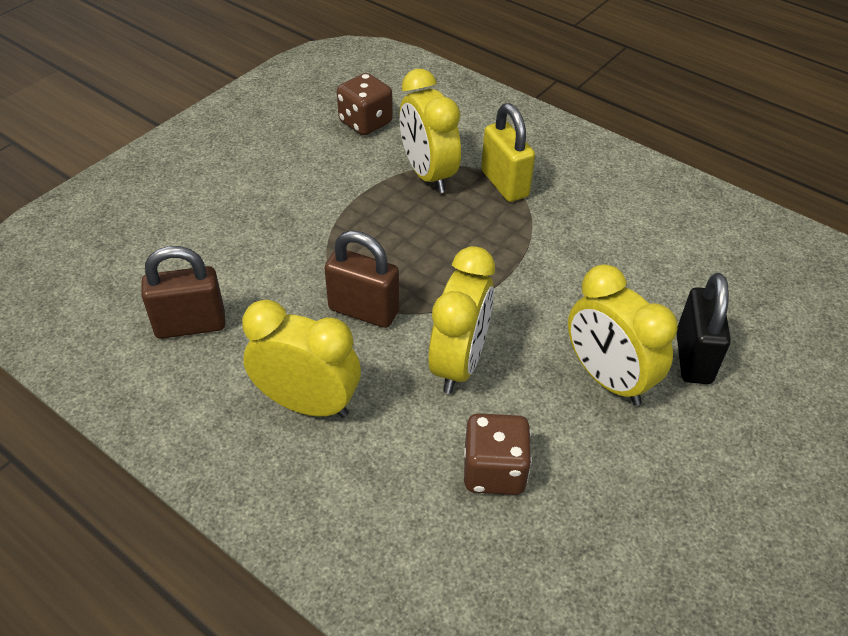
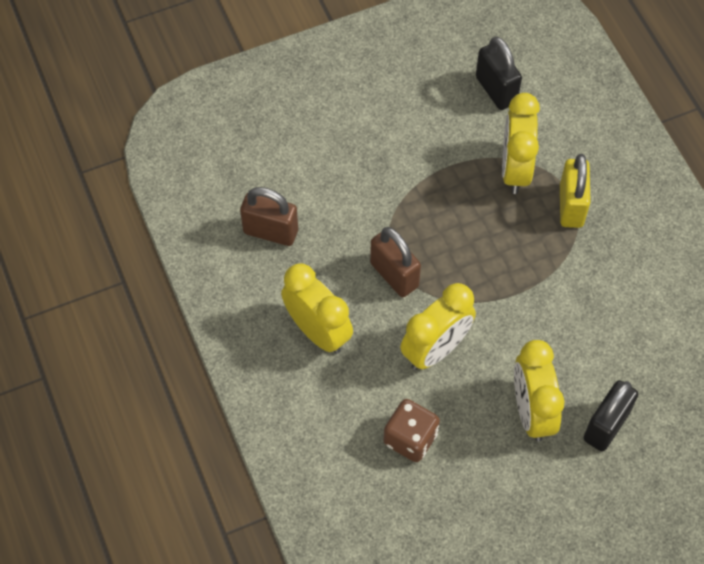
camera: 30 degrees right, 15 degrees up
(365, 122) = (496, 90): brown dice -> black padlock

